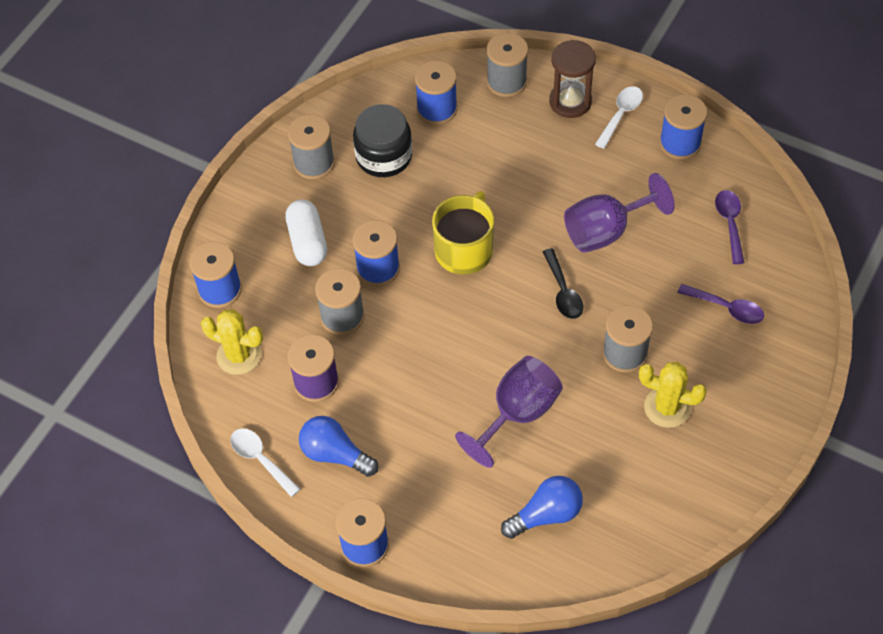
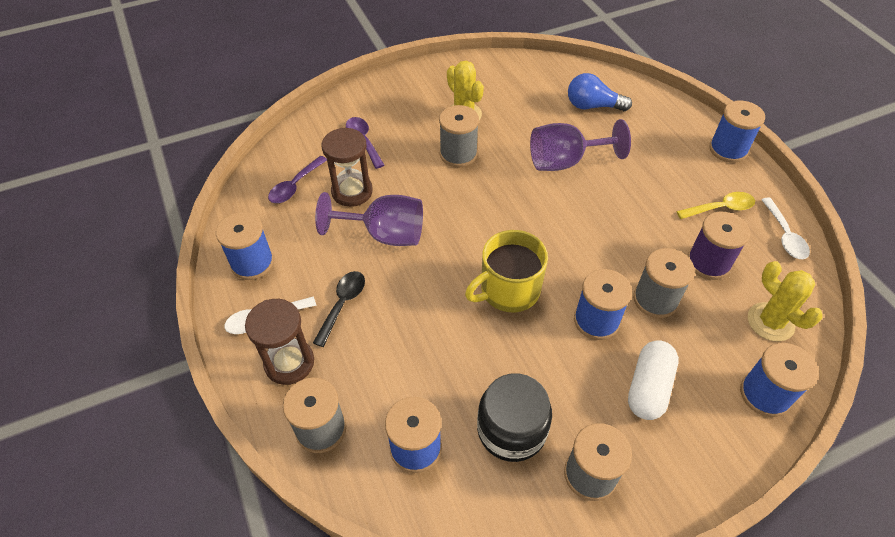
camera: 145 degrees left, 5 degrees down
(335, 454) = (720, 208): blue light bulb -> yellow spoon
(563, 291) = (460, 213): black spoon -> black spoon (342, 304)
(676, 250) = (352, 191): none -> brown hourglass

